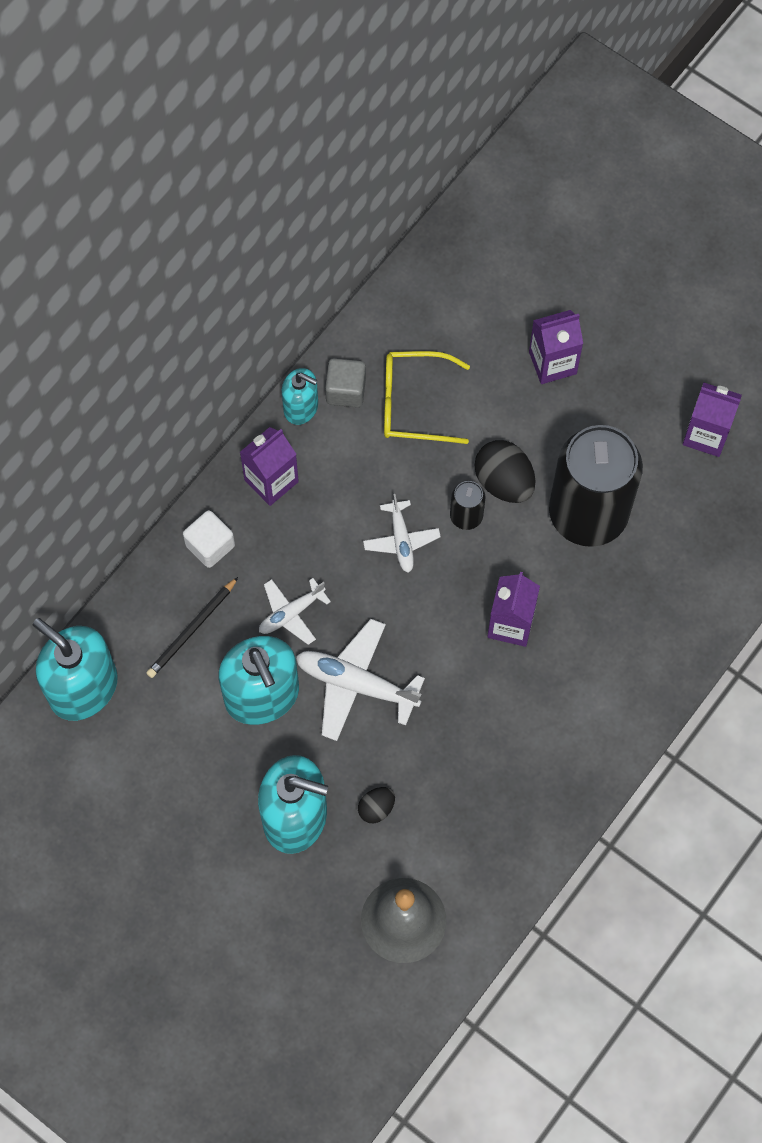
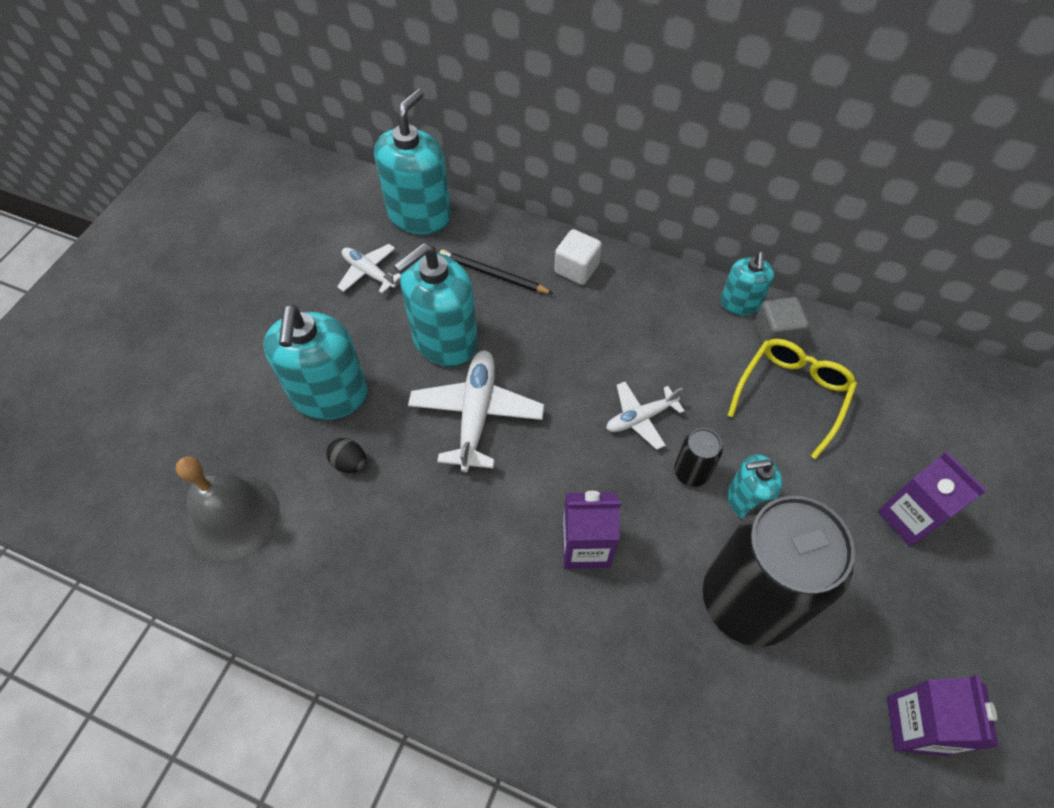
camera: 75 degrees right, 10 degrees down
(271, 481) = (657, 298): purple carton -> none
(291, 613) = (532, 344): white plane -> white plane (369, 273)
(414, 403) = (791, 395): yellow glasses -> yellow glasses turned 45 degrees clockwise
(504, 482) = (745, 500): black egg -> turquoise soap dispenser

